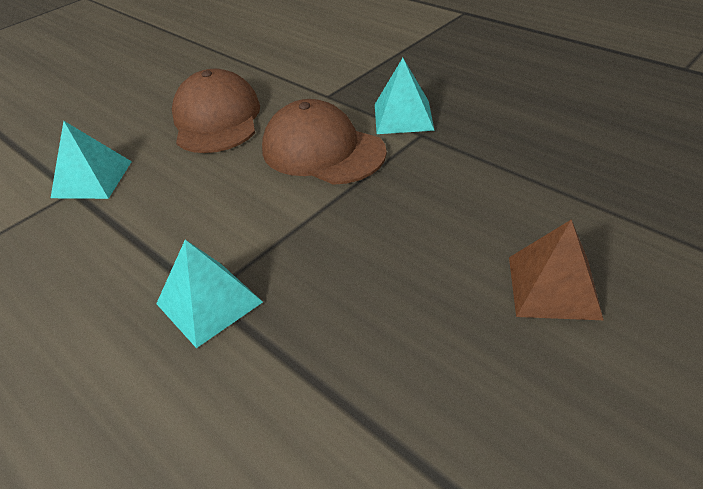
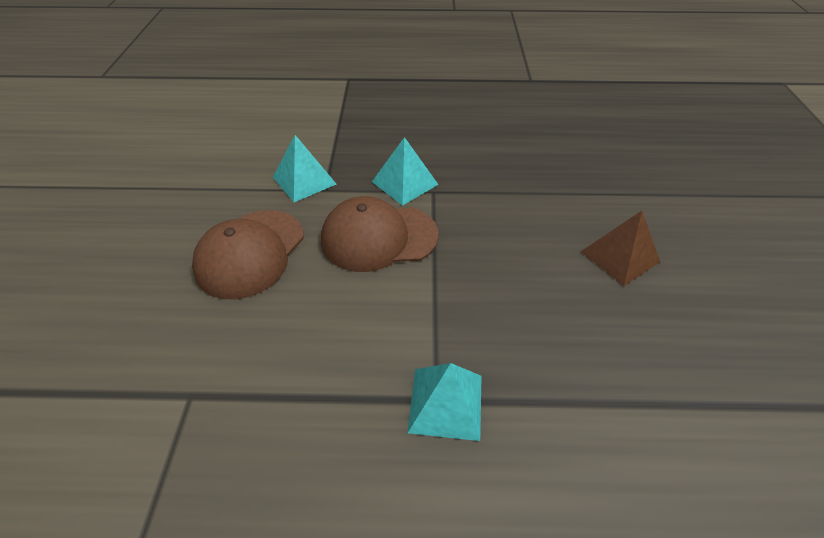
camera: 45 degrees left, 5 degrees up
(92, 179) = (195, 372): turquoise pyramid -> turquoise pyramid (304, 180)
(217, 119) = (250, 253): brown cap -> brown cap turned 105 degrees counterclockwise

